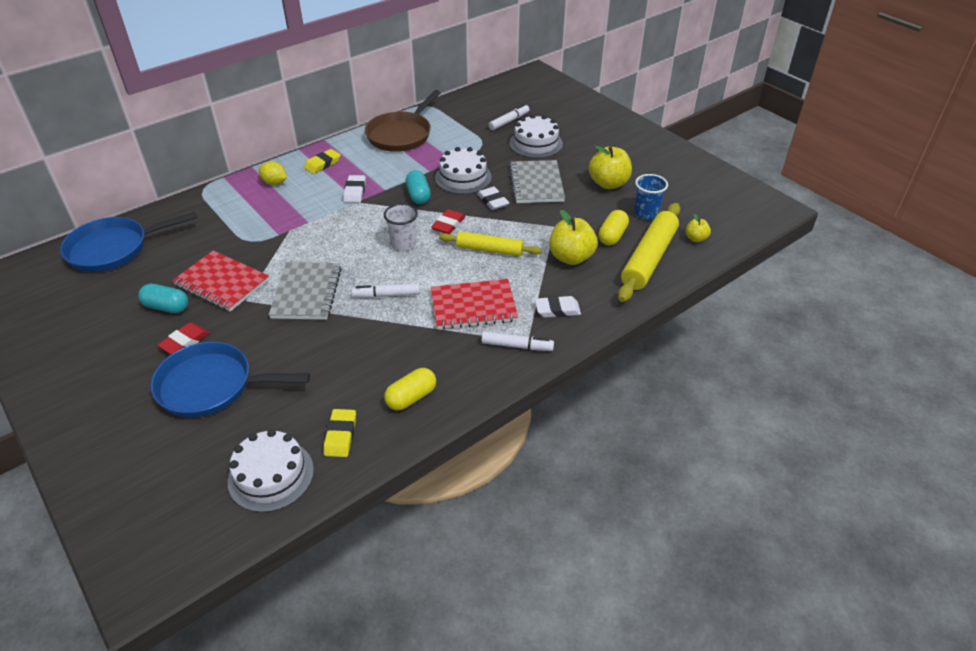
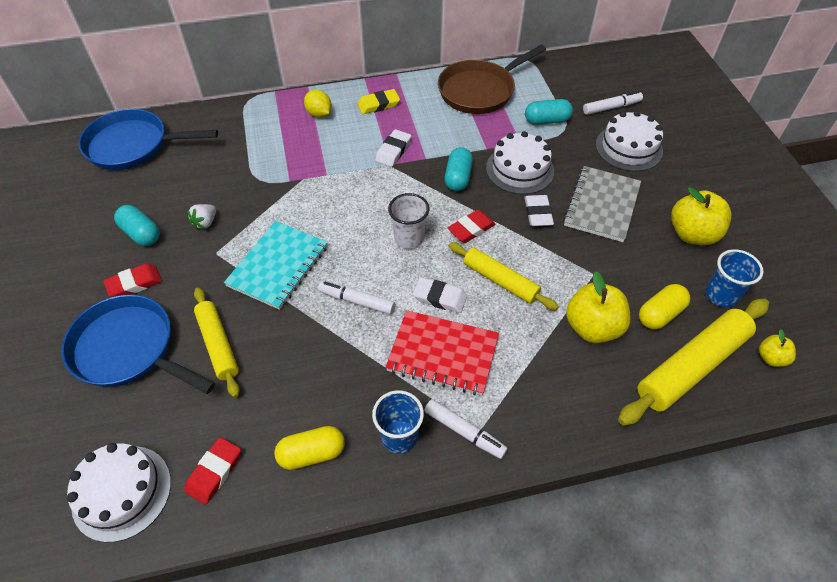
camera: 25 degrees right, 10 degrees up
(222, 283) = (205, 223): red notebook -> white strawberry
(289, 358) = (218, 345): none -> yellow rolling pin
(306, 293) = (278, 266): grey notebook -> turquoise notebook
(340, 435) = (214, 472): yellow eraser -> red eraser
(465, 141) = (546, 121): none -> turquoise capsule
(471, 365) = (399, 436): none -> blue cup
(557, 310) = (538, 398): white eraser -> white eraser (440, 297)

